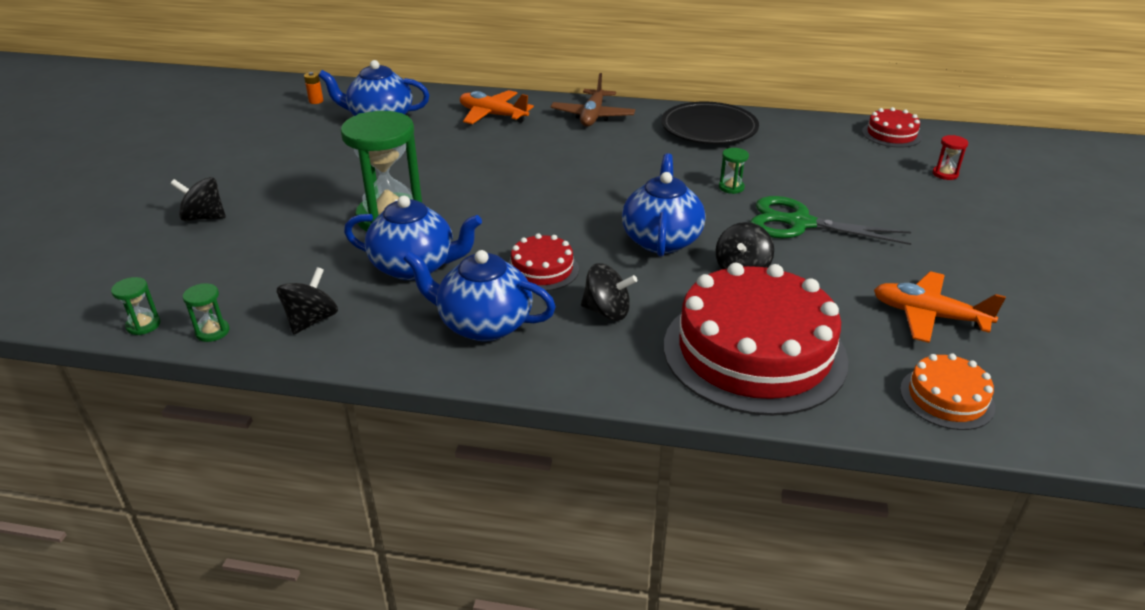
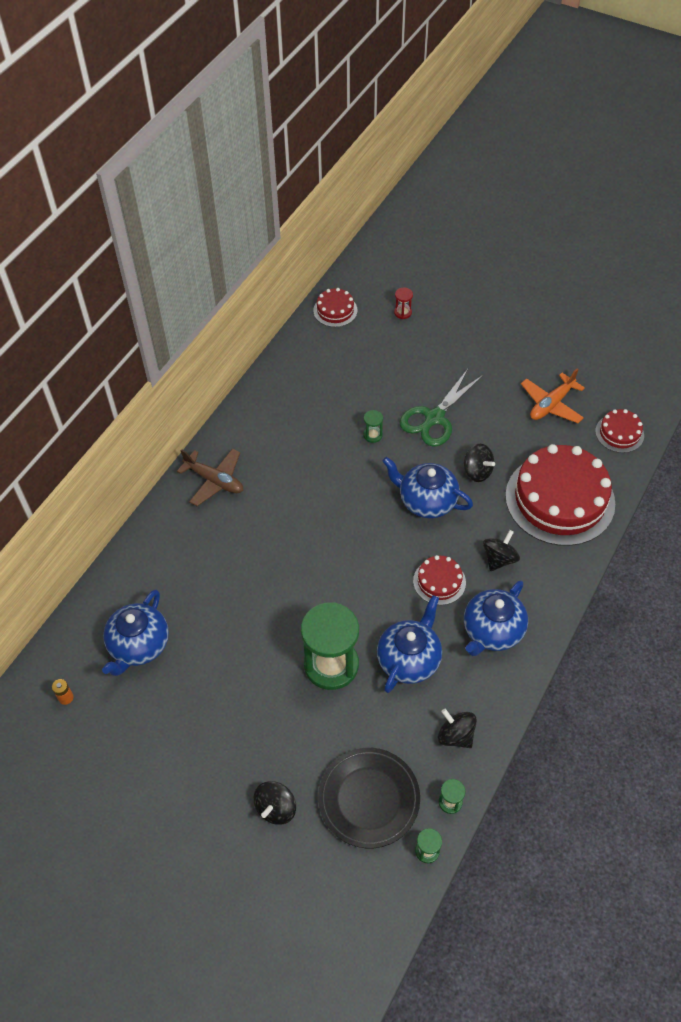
camera: 70 degrees left, 20 degrees up
(493, 115) = (176, 553): orange plane -> none
(709, 129) = (275, 412): black plate -> black plate (369, 799)
(946, 398) = (619, 433): orange cake -> red cake

